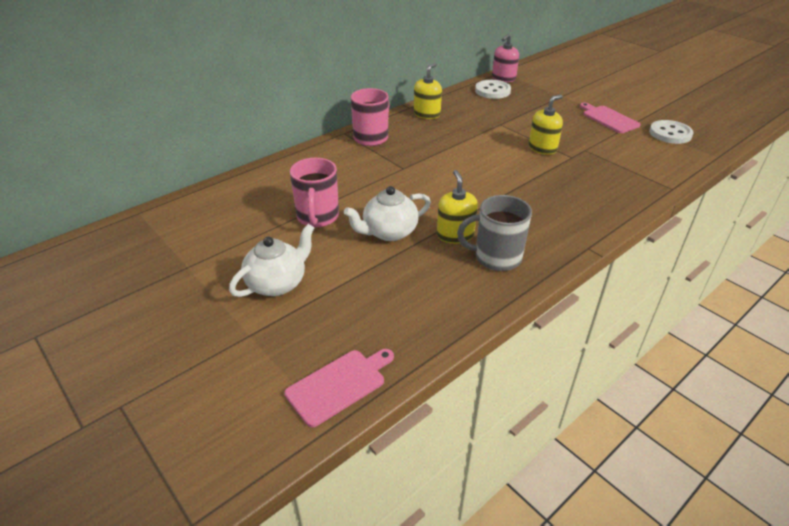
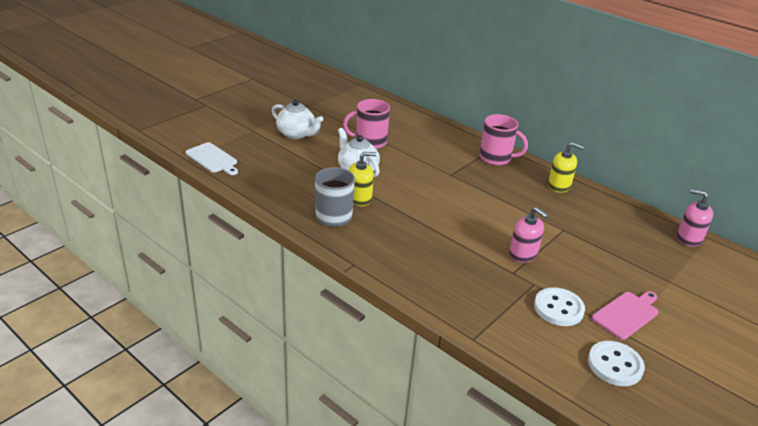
camera: 80 degrees right, 5 degrees down
(339, 385) = (212, 159): pink cutting board -> white cutting board
(492, 91) = (645, 228): white button -> white button (558, 308)
(542, 148) = (523, 254): yellow soap dispenser -> pink soap dispenser

